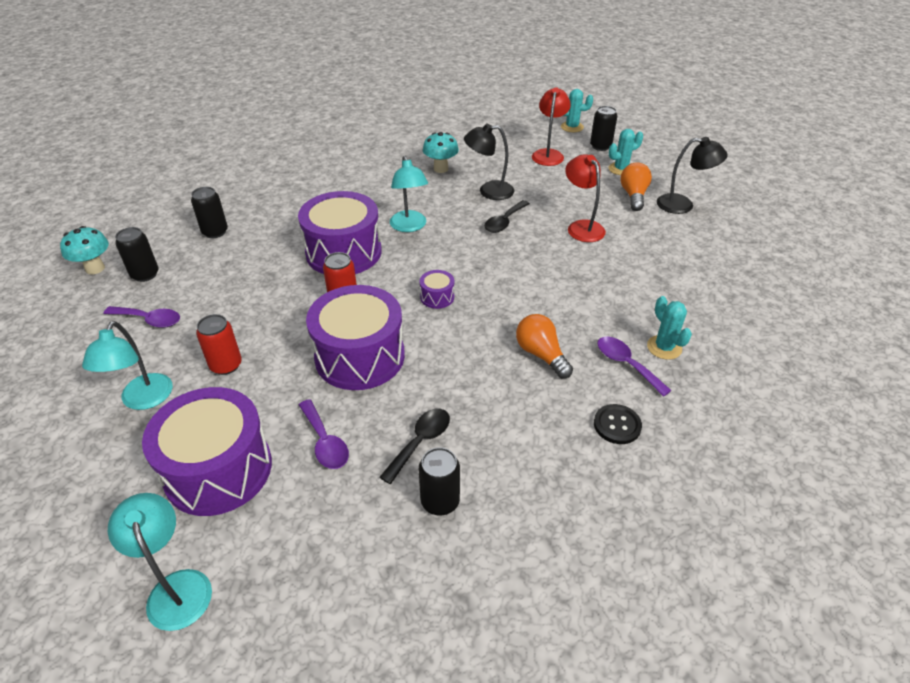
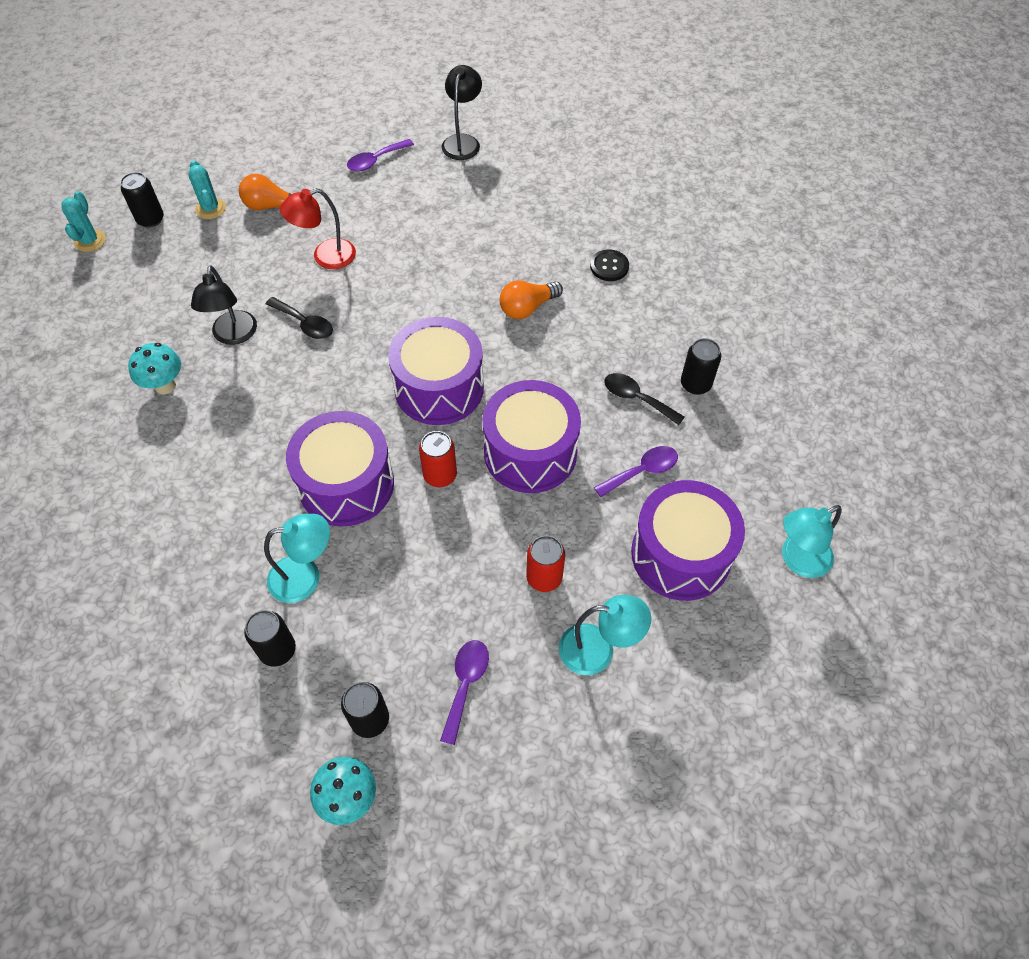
camera: 90 degrees left, 15 degrees up
(409, 226) = (300, 417): turquoise lamp -> turquoise lamp (305, 576)
(437, 297) = (439, 388): purple drum -> purple drum, size x2.38
(548, 154) = (156, 271): red lamp -> none
(626, 364) = (539, 251): purple spoon -> purple spoon (375, 160)
(664, 347) = (518, 223): turquoise cactus -> none
(683, 205) = (297, 171): black lamp -> black lamp (463, 141)

